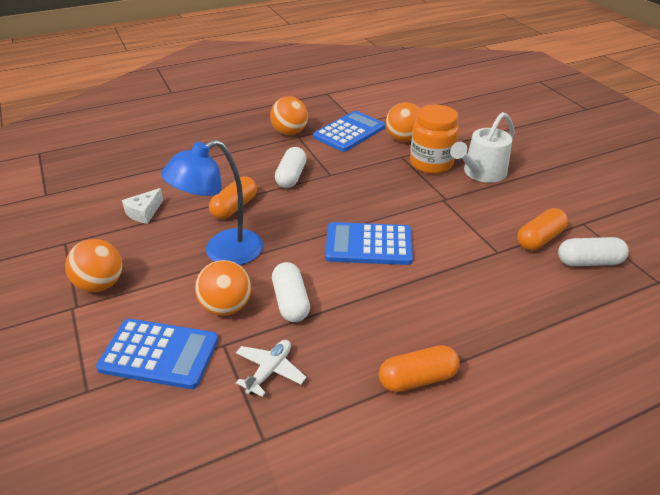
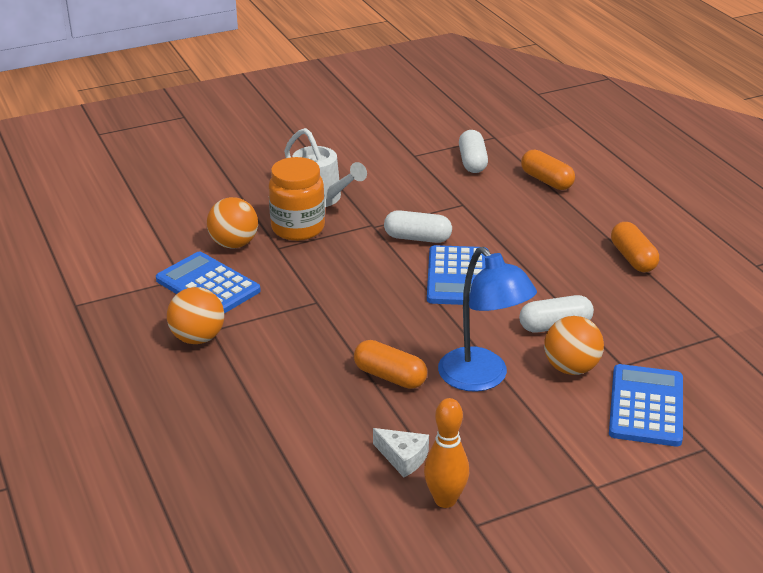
camera: 90 degrees left, 5 degrees down
(95, 230) = (445, 500): none -> orange bowling pin
(100, 284) = (553, 471): orange ball -> none
(270, 371) = (647, 335): white plane -> none
(291, 176) = (319, 333): white capsule -> white capsule (417, 238)
(539, 239) = (441, 180): orange capsule -> orange capsule (546, 181)

